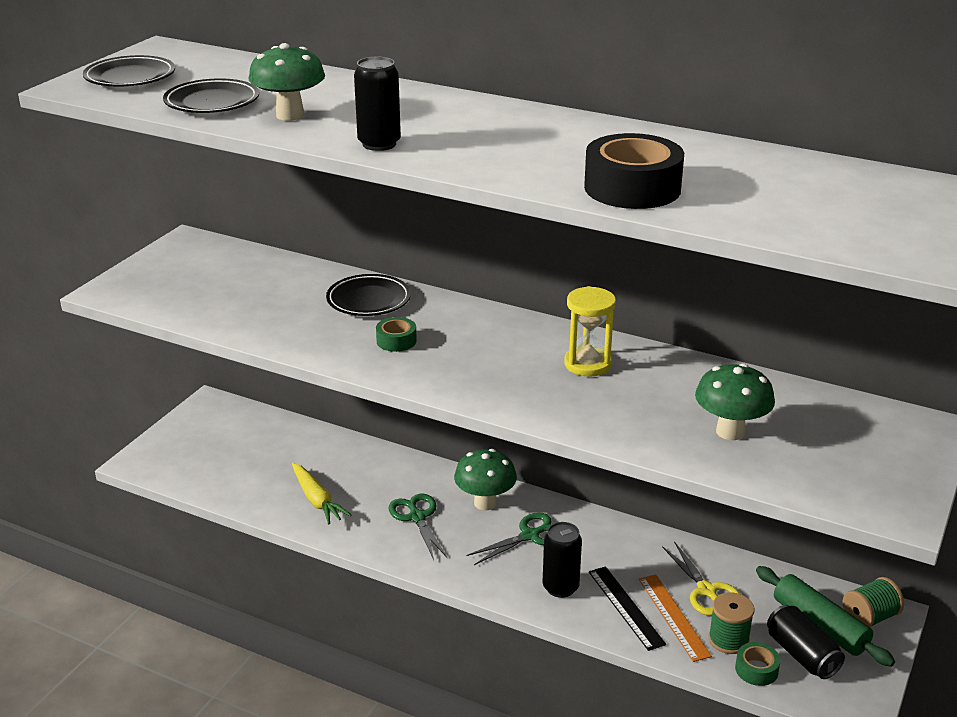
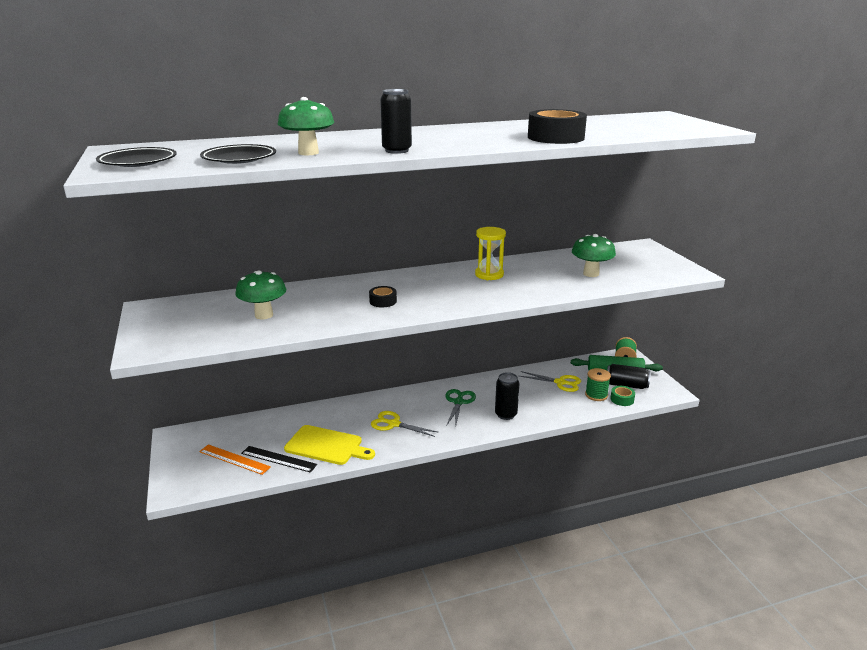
camera: 45 degrees left, 5 degrees down
(317, 500) = (326, 446): yellow carrot -> yellow cutting board
(368, 300) = (330, 291): black plate -> none
(396, 341) = (383, 301): green tape -> black tape
(417, 517) = (394, 424): green scissors -> yellow scissors
(485, 503) = (416, 400): green mushroom -> green mushroom (264, 315)
(625, 607) = (542, 406): black ruler -> black ruler (278, 459)
(673, 617) = (565, 399): orange ruler -> orange ruler (234, 459)

